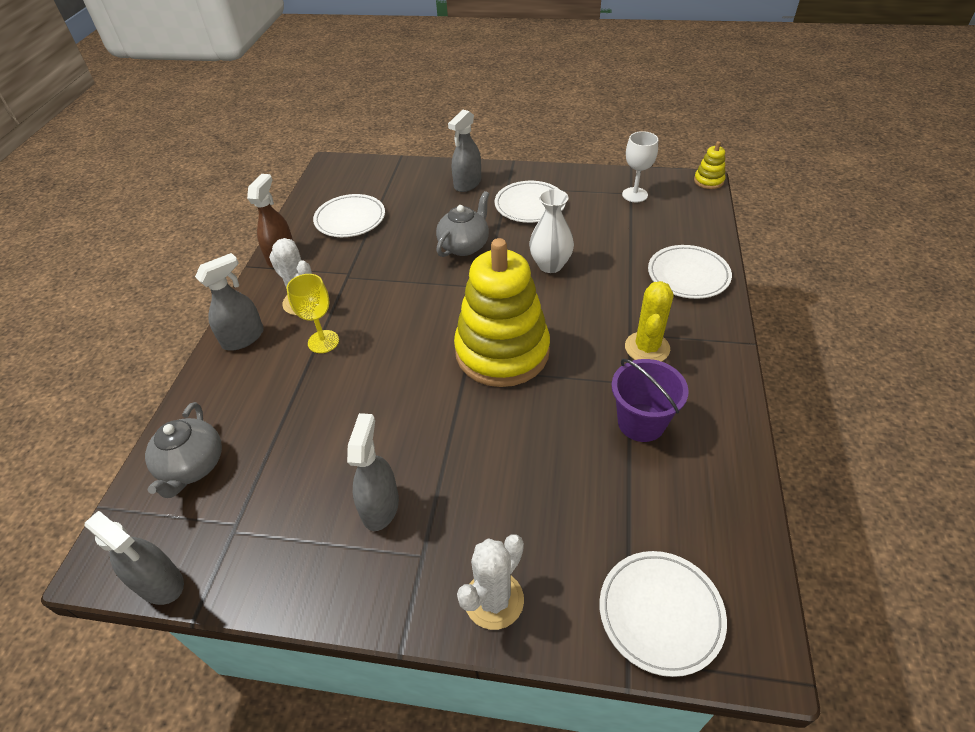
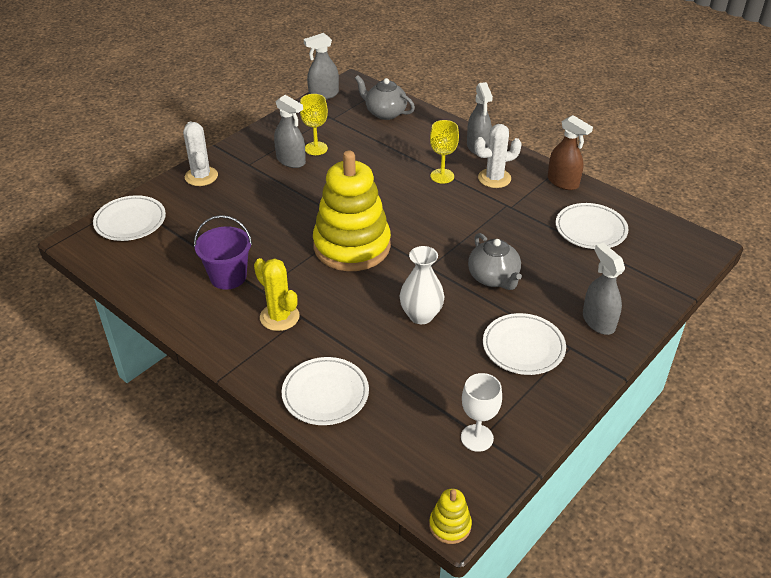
camera: 120 degrees right, 5 degrees down
(332, 495) = (316, 148): none -> yellow goblet

